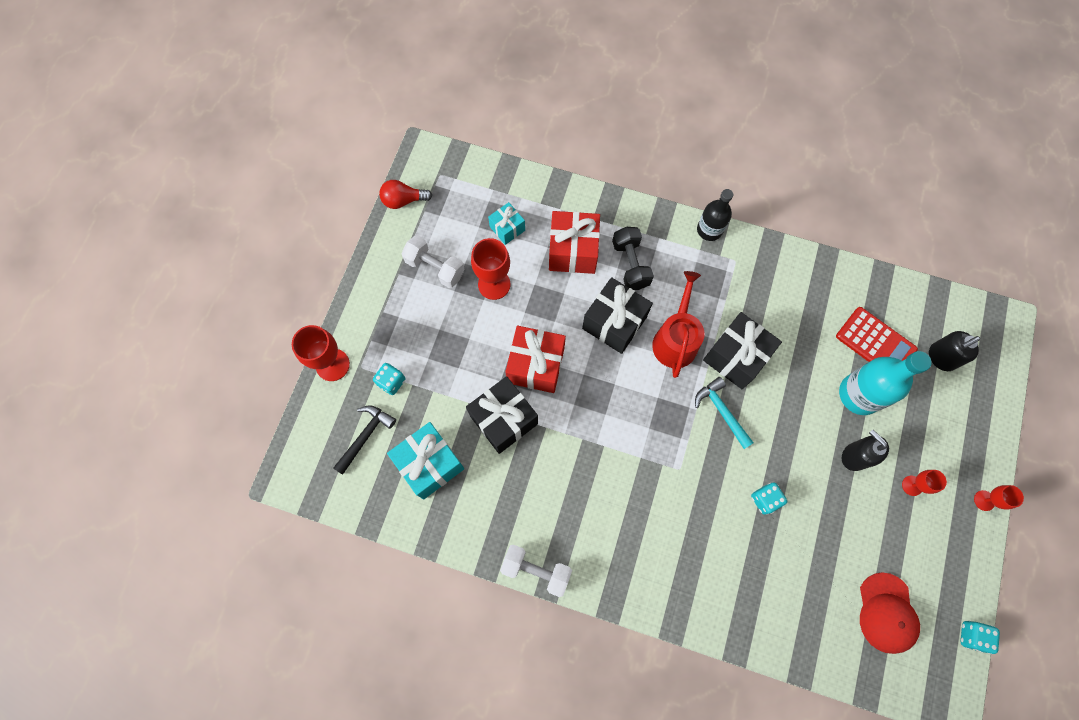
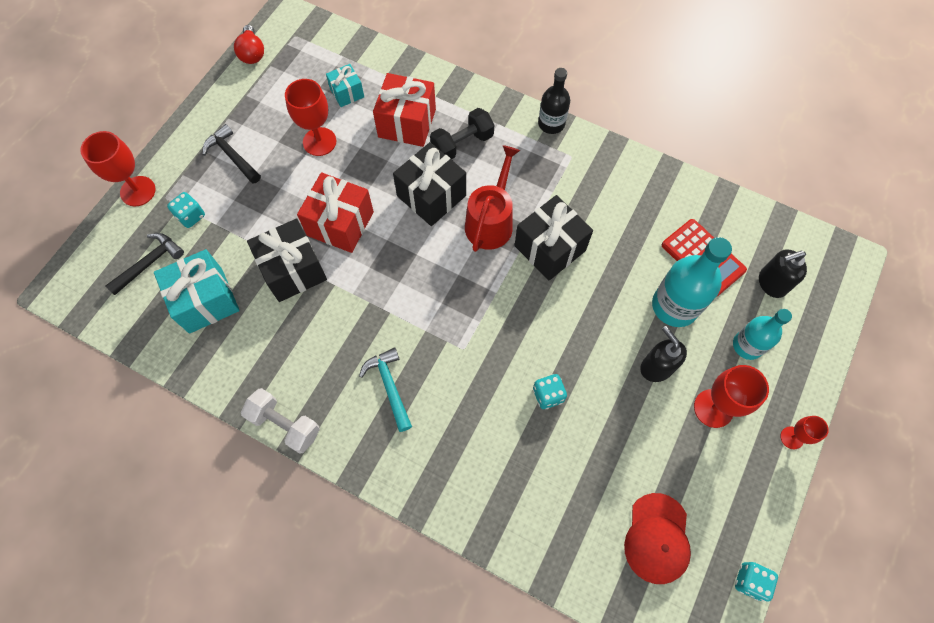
camera: 10 degrees right, 5 degrees down
(403, 200) = (252, 53): red light bulb -> red light bulb turned 105 degrees counterclockwise
(414, 313) = (232, 156): none -> black hammer
(435, 268) = (265, 118): white dumbbell -> none
(630, 264) = (462, 144): black dumbbell -> black dumbbell turned 60 degrees clockwise
(722, 411) = (522, 299): turquoise hammer -> turquoise hammer (390, 386)
(912, 485) = (713, 408): red goblet -> red goblet, size x1.74
(930, 421) = (747, 345): none -> turquoise bottle

